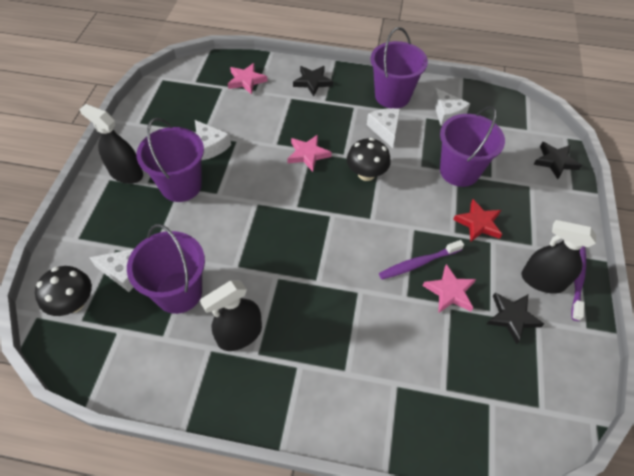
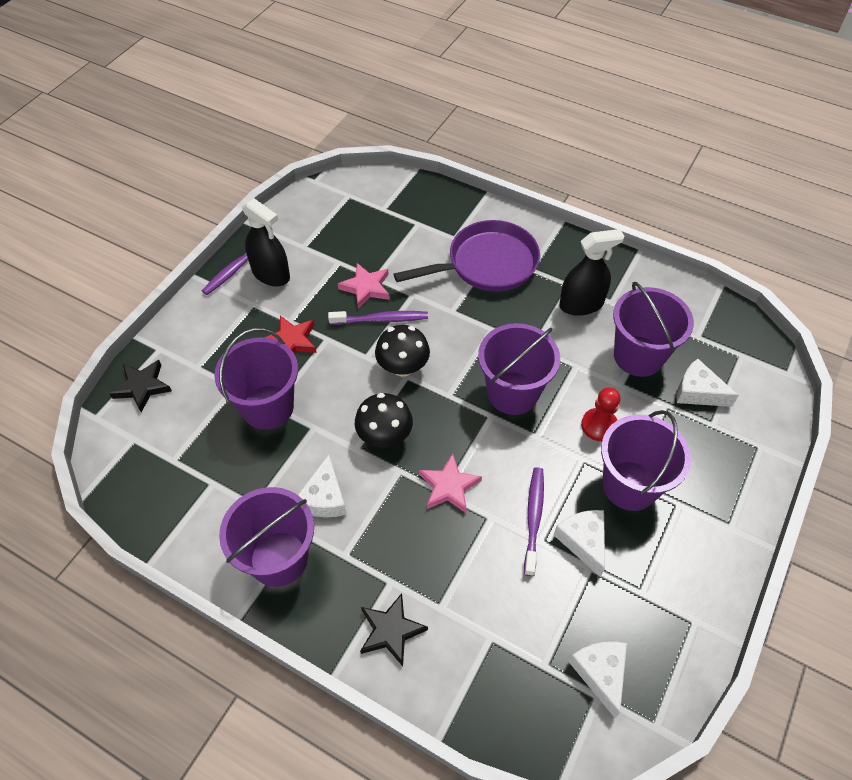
camera: 160 degrees left, 0 degrees up
(74, 303) = (749, 374): black mushroom -> black mushroom (403, 367)
(126, 173) = (706, 527): black spray bottle -> none
(208, 221) = (599, 425): none -> red pawn
(246, 81) = (503, 670): pink star -> none
(246, 150) = (533, 518): none -> purple toothbrush
(282, 229) = (512, 393): none -> purple bucket
(348, 356) = (486, 264): none -> purple pan
(447, 114) = (220, 500): white cheese -> white cheese (600, 673)
(512, 317) = (323, 254): black star -> none

